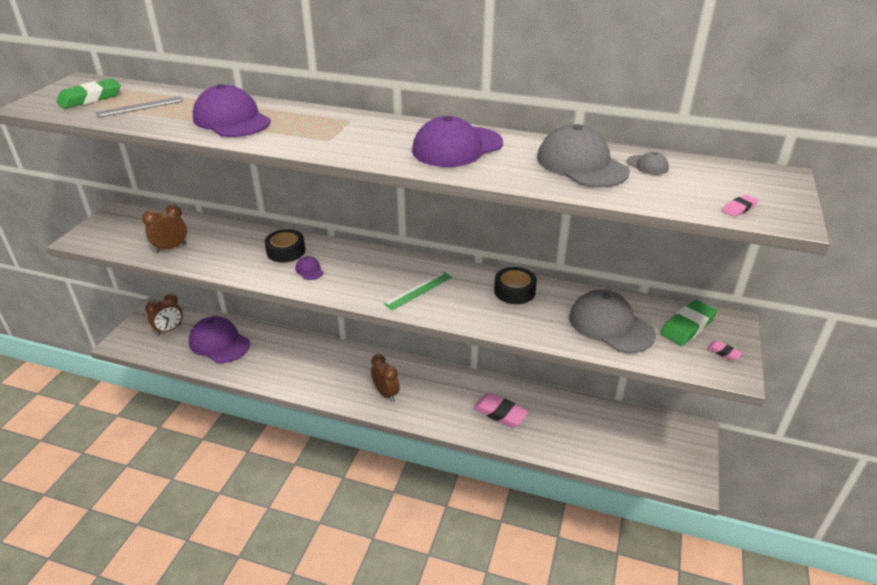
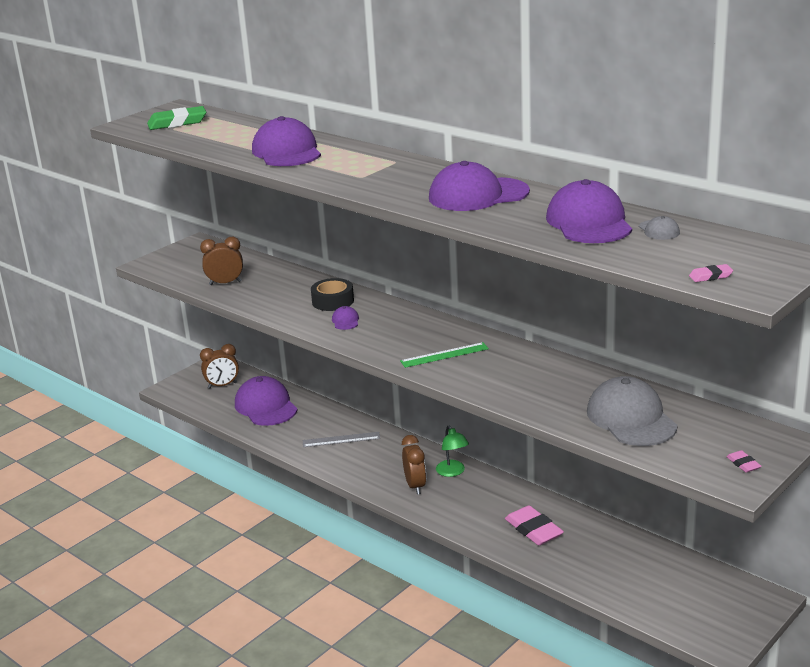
camera: 25 degrees right, 10 degrees down
(140, 107) = (215, 134): grey ruler -> grey ruler (341, 440)
(409, 373) = (452, 472): none -> green lamp
(514, 291) = (547, 371): black tape -> none
(581, 164) = (589, 222): grey cap -> purple cap
(687, 326) = (722, 434): green eraser -> none

